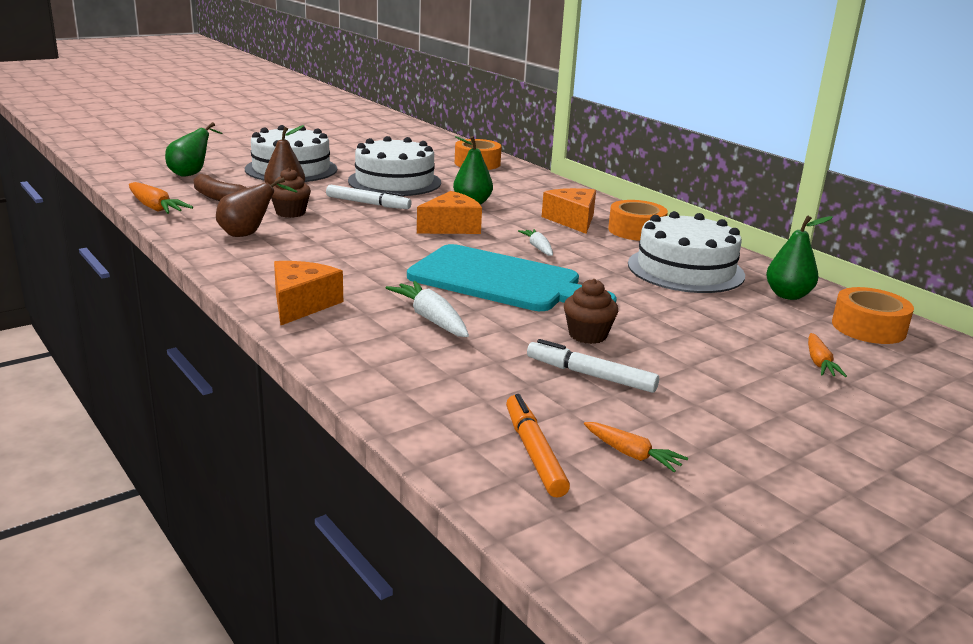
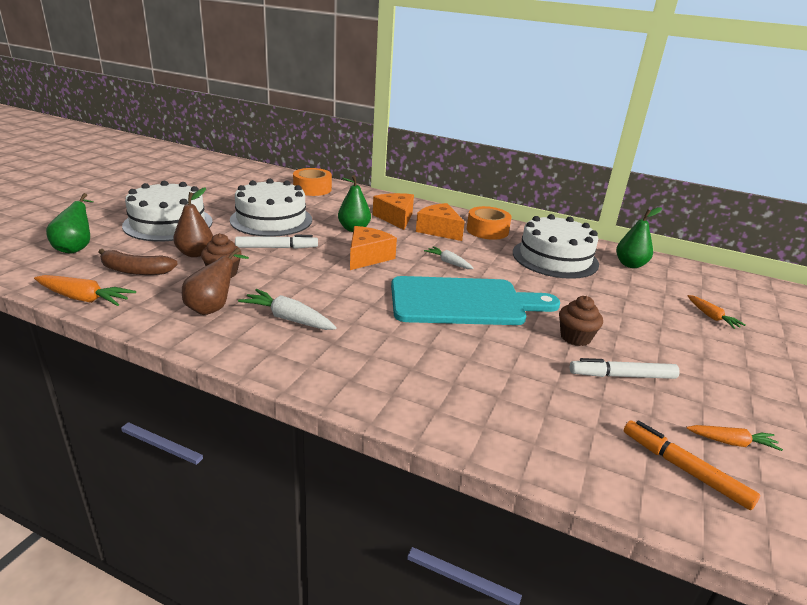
camera: 30 degrees left, 5 degrees up
(301, 304) = (351, 376): orange cheese -> orange cheese (395, 218)
(431, 319) = (464, 358): white carrot -> white carrot (288, 319)
(868, 328) = (696, 279): orange tape -> none

